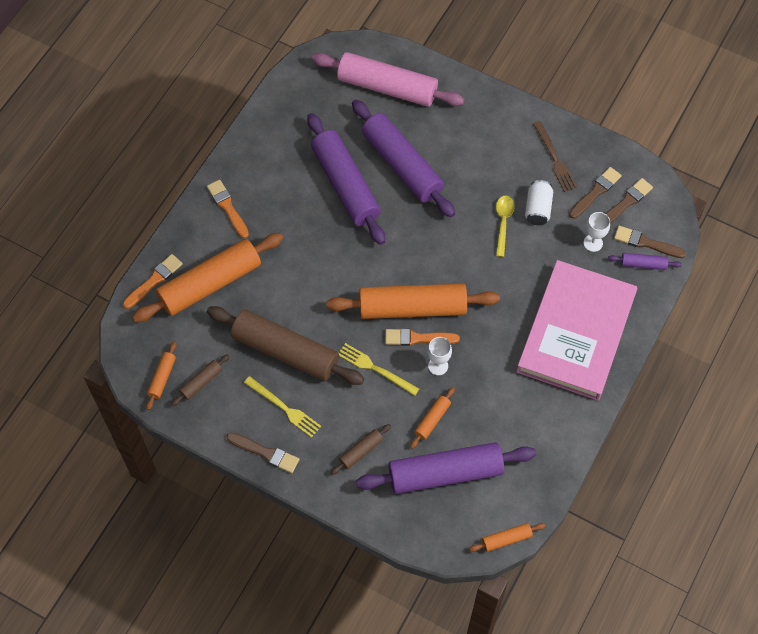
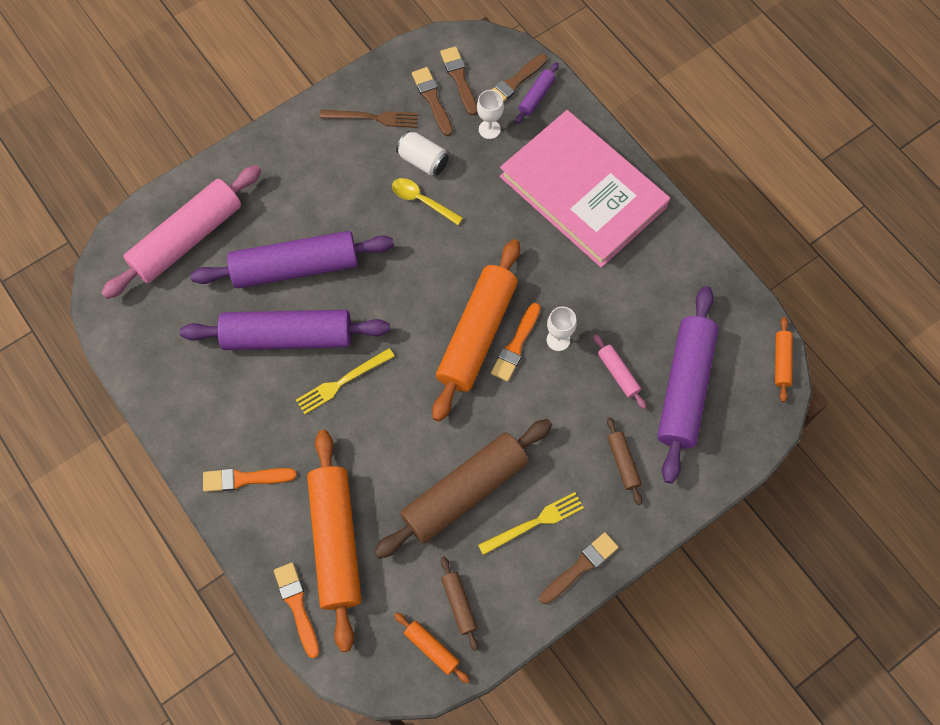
camera: 65 degrees left, 5 degrees up
(375, 369) = (532, 405): yellow fork -> yellow fork (342, 382)
(432, 420) = (618, 373): orange rolling pin -> pink rolling pin

